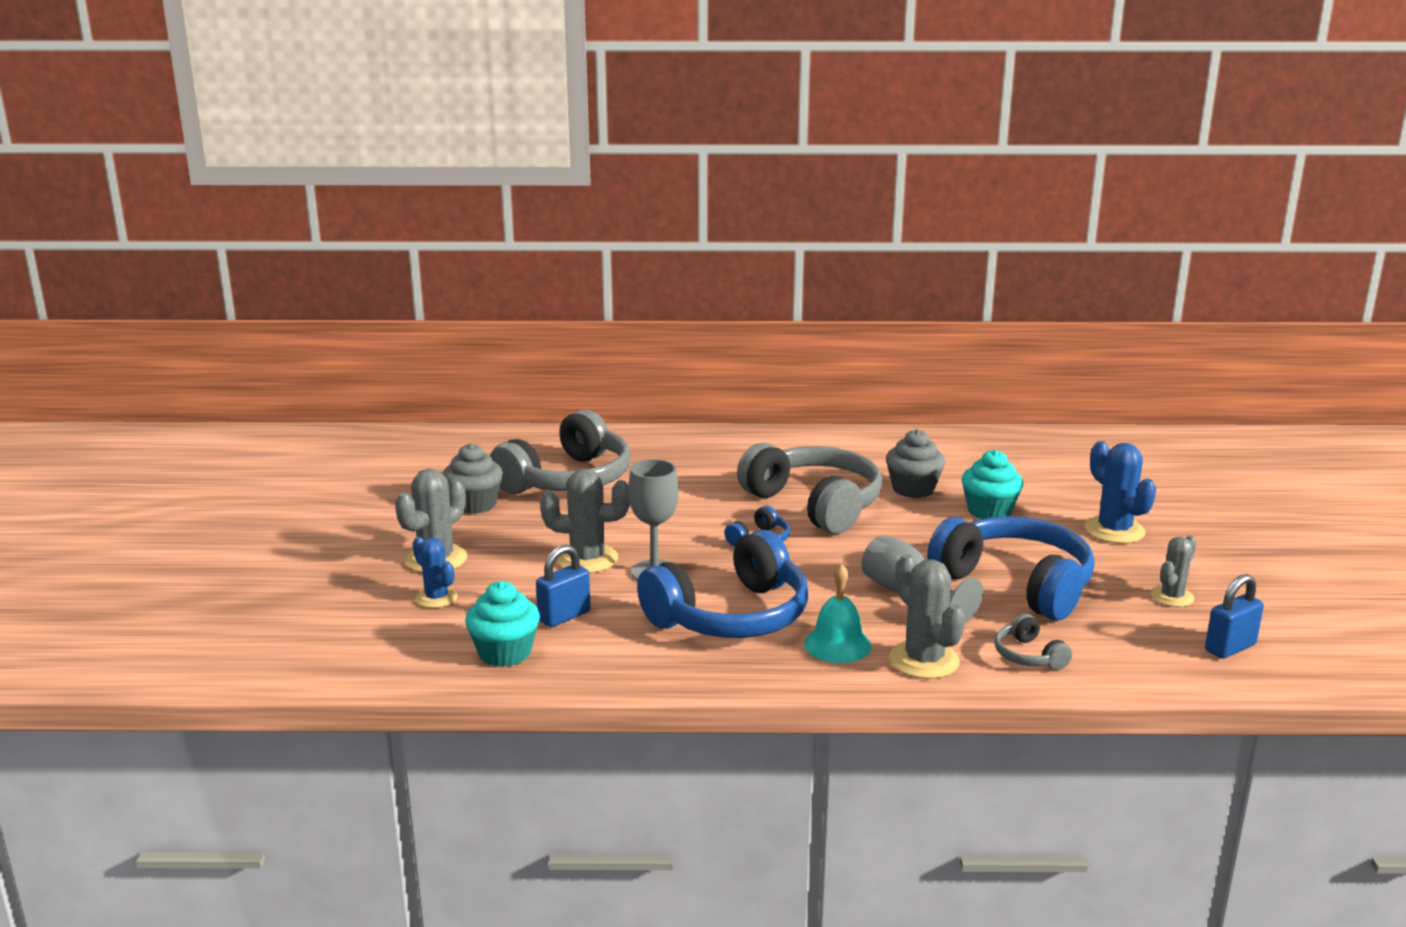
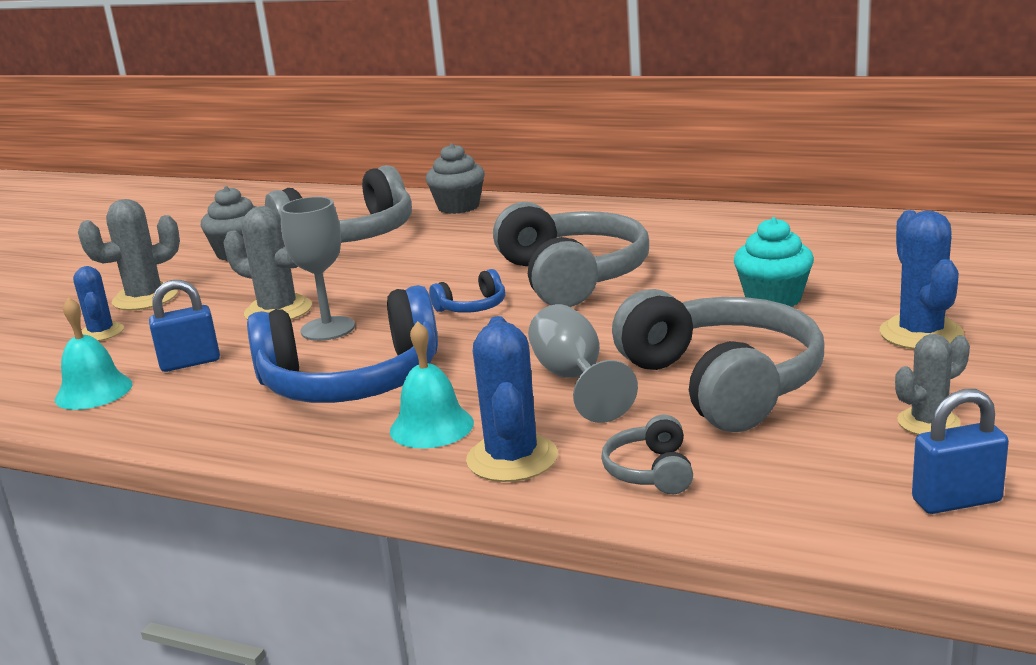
camera: 25 degrees right, 0 degrees up
(505, 653) = (93, 391): turquoise cupcake -> turquoise bell
(913, 489) = (703, 269): grey cupcake -> grey cupcake (458, 207)
(924, 660) = (512, 458): grey cactus -> blue cactus
(1016, 584) = (723, 383): blue headphones -> grey headphones

